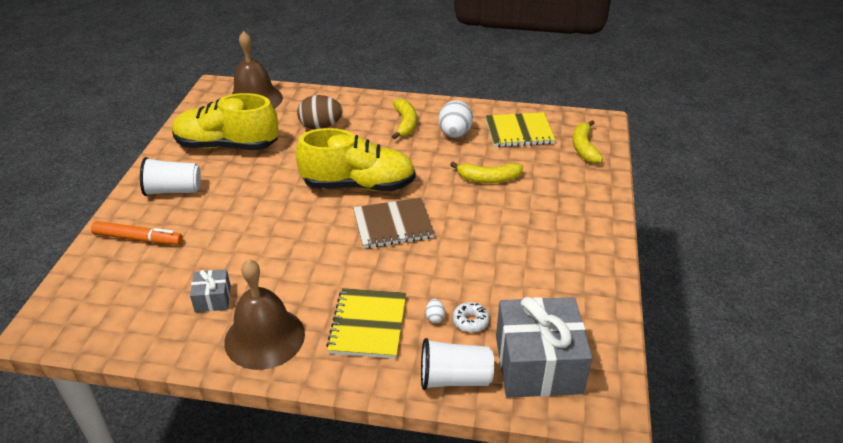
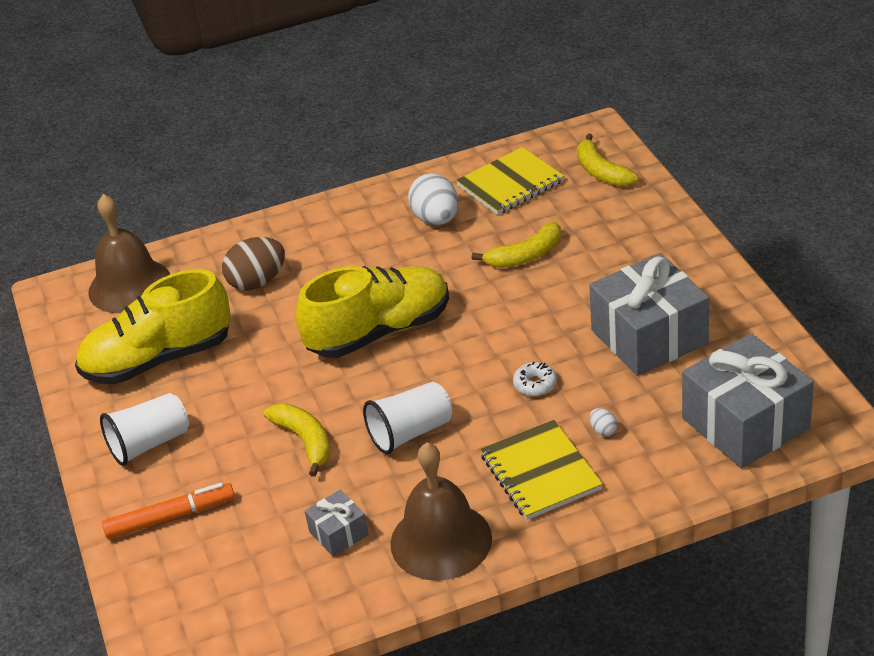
camera: 25 degrees left, 0 degrees up
(393, 225) = (465, 357): brown notebook -> none
(405, 123) = (362, 232): yellow banana -> yellow banana (305, 441)
(454, 378) = (677, 477): white cup -> white cup (410, 432)
(470, 321) = (643, 416): white donut -> white donut (535, 384)
(522, 268) = (649, 337): none -> grey gift

